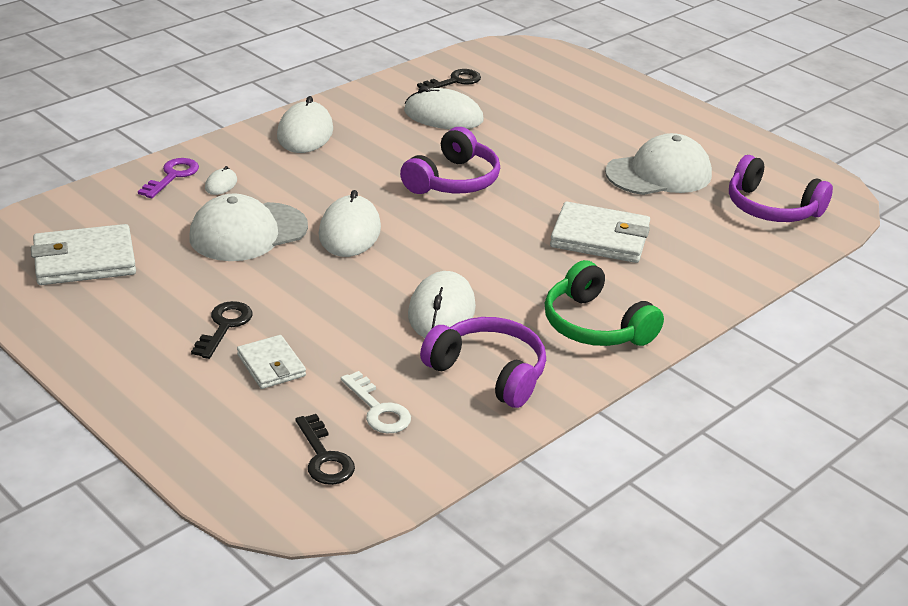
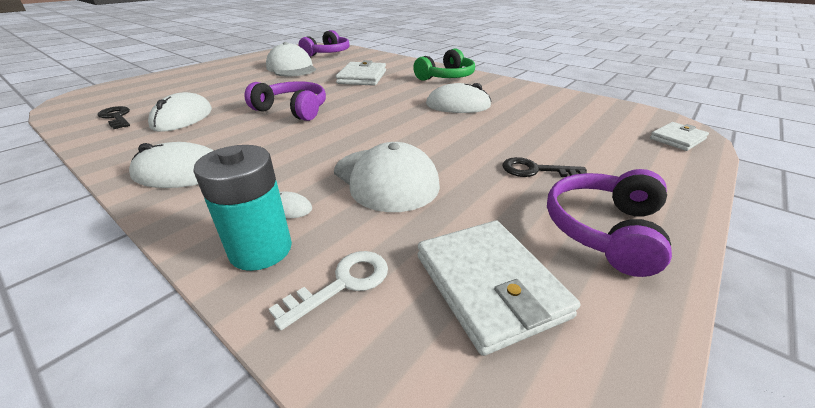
camera: 95 degrees left, 0 degrees up
(172, 176) = (261, 249): purple key -> turquoise battery
(271, 365) = (563, 147): white wallet -> white wallet (677, 139)
(324, 457) = (626, 123): black key -> none
(349, 232) = (372, 137): white mouse -> none
(378, 409) = (567, 114): white key -> white key (343, 283)
(489, 372) = (506, 93): purple headphones -> purple headphones (603, 229)

